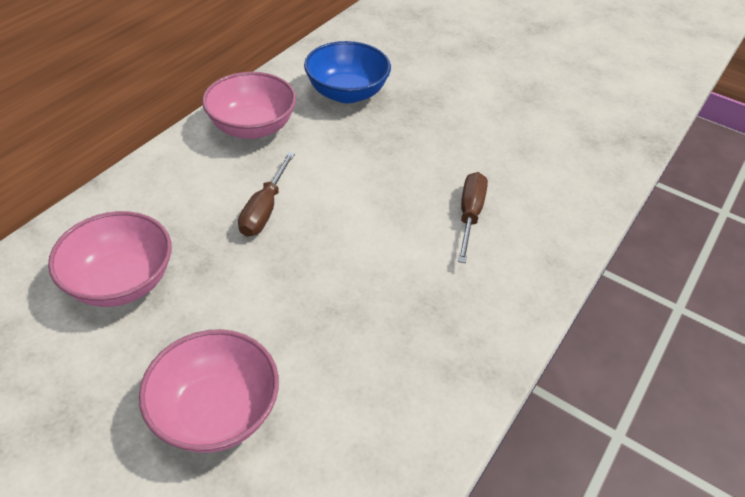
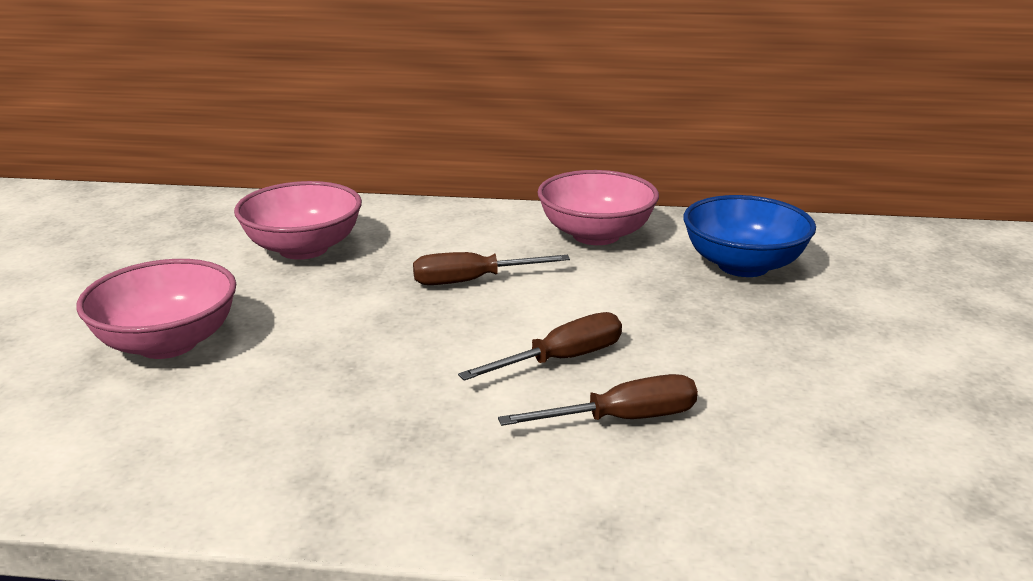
camera: 65 degrees right, 20 degrees down
(395, 211) = (561, 359): none -> brown screwdriver

